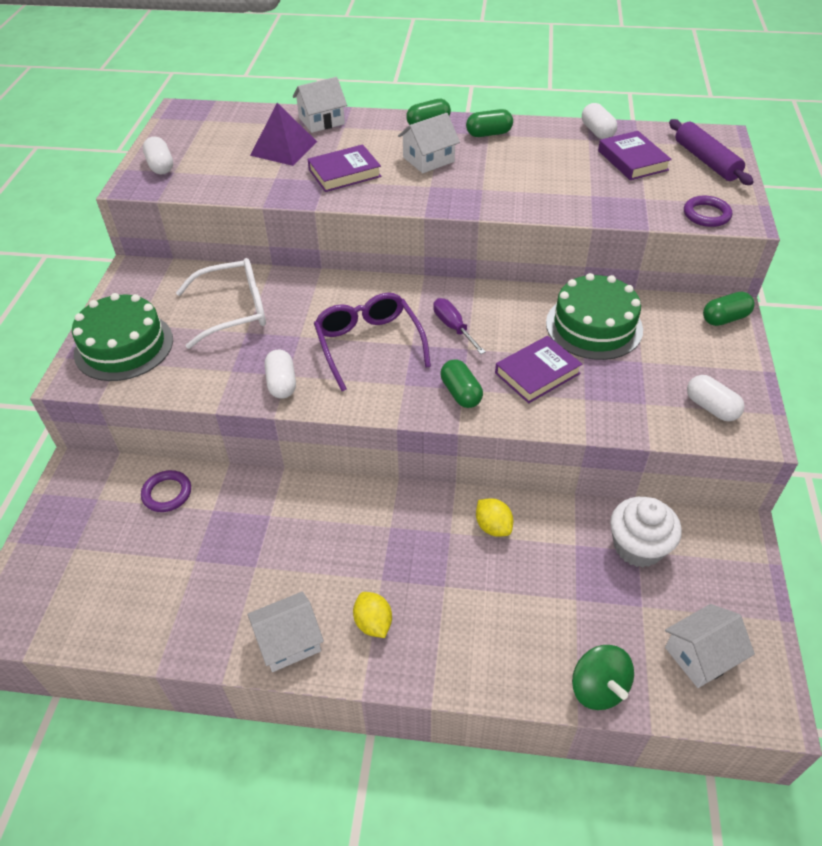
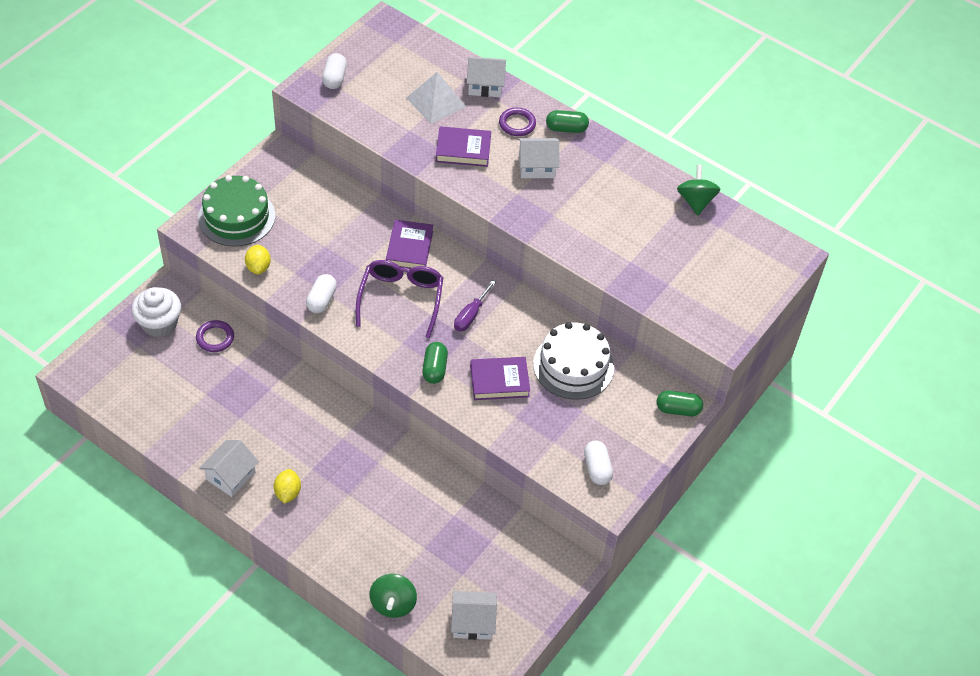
camera: 25 degrees right, 5 degrees up
(234, 310) = (327, 223): white glasses -> none
(283, 148) = (436, 102): purple pyramid -> white pyramid
(289, 641) = (230, 476): white house -> white house turned 60 degrees counterclockwise
(453, 327) = (471, 315): purple screwdriver -> purple screwdriver turned 150 degrees counterclockwise
(489, 134) = (606, 162): green capsule -> none
(493, 527) = (409, 474): yellow lemon -> yellow lemon (258, 267)
(594, 326) = (573, 366): green cake -> white cake
(597, 132) = (695, 201): white capsule -> green spinning top
(632, 160) = (695, 244): purple book -> purple book (409, 248)
(638, 547) = (494, 538): white cupcake -> white cupcake (159, 323)
(706, 161) = (754, 273): purple rolling pin -> none
(706, 214) = (700, 322): purple ring -> purple ring (517, 124)

